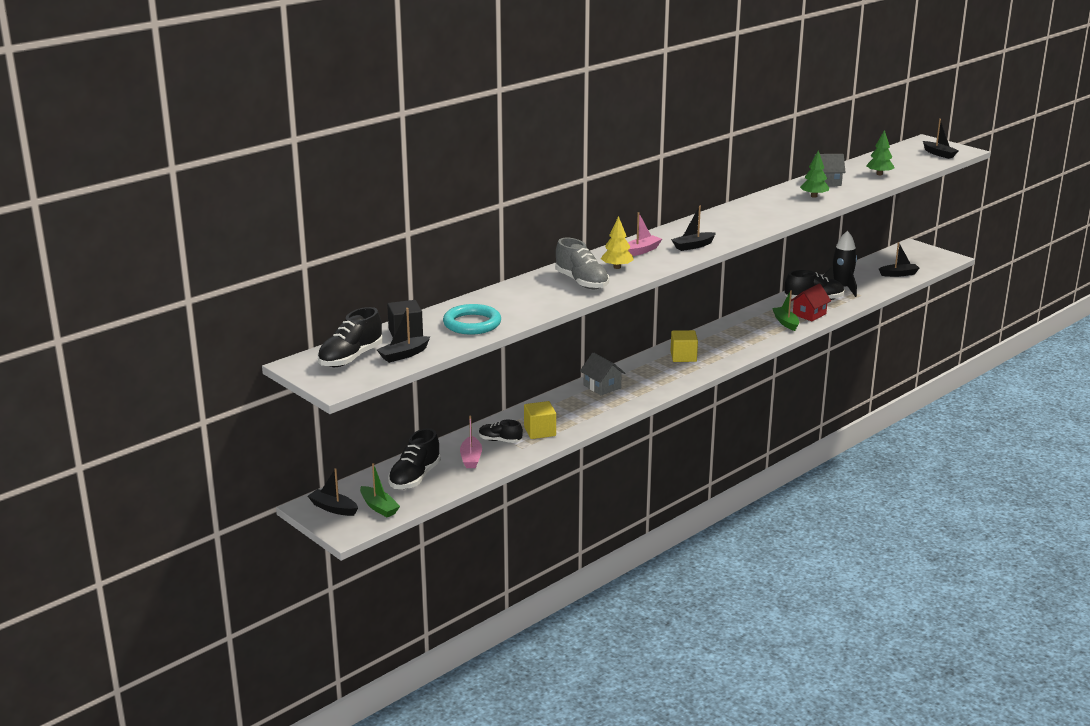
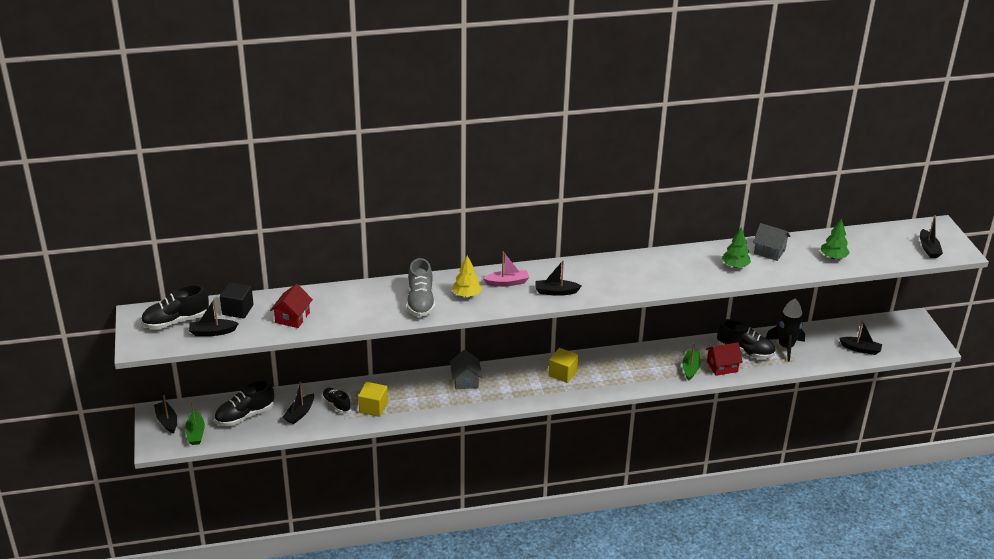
camera: 30 degrees right, 10 degrees up
(471, 458) = (299, 413): pink boat -> black boat
(472, 324) = (292, 317): turquoise ring -> red house

